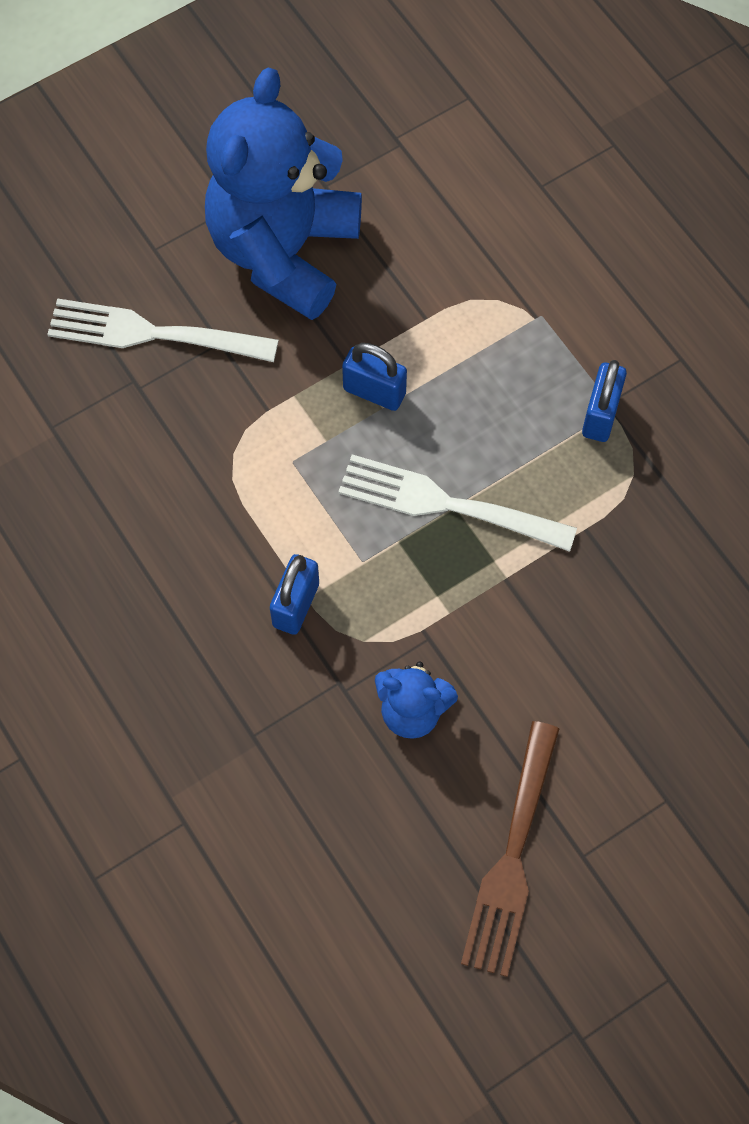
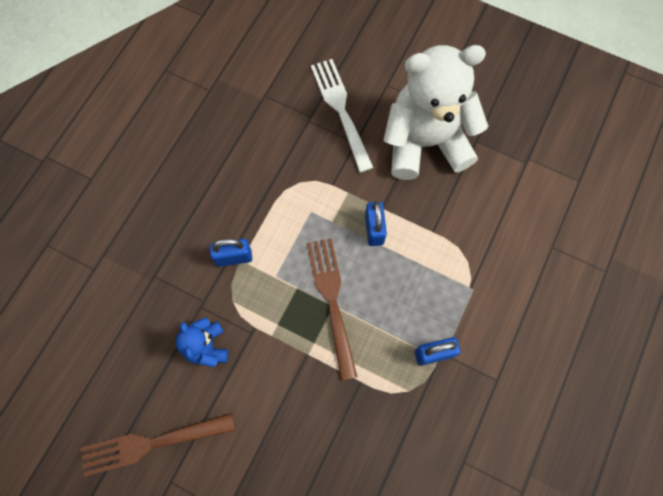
camera: 60 degrees right, 5 degrees up
(284, 251) = (425, 142): blue teddy bear -> white teddy bear
(446, 504) = (332, 300): white fork -> brown fork

